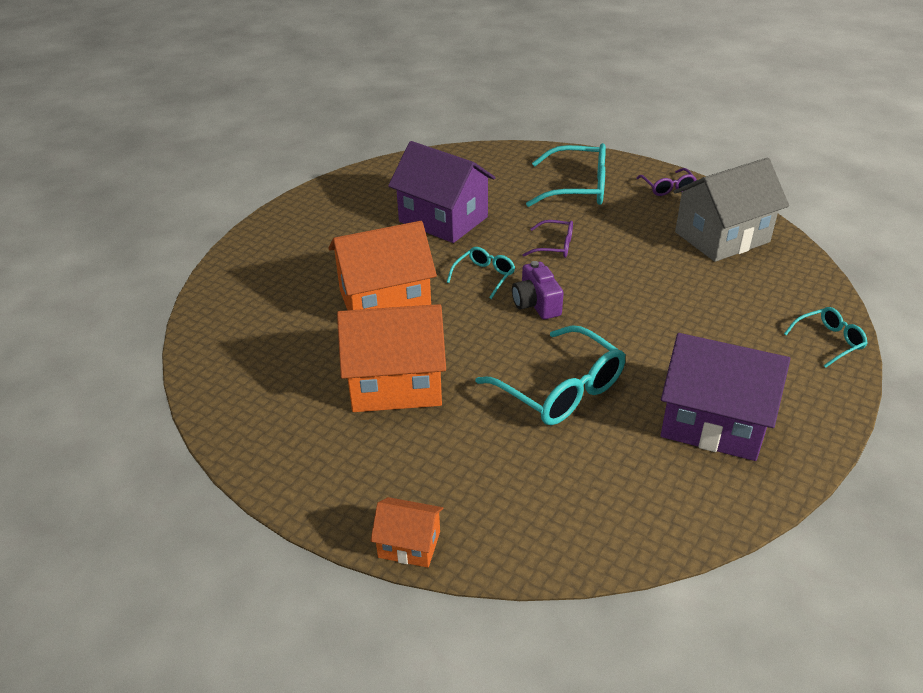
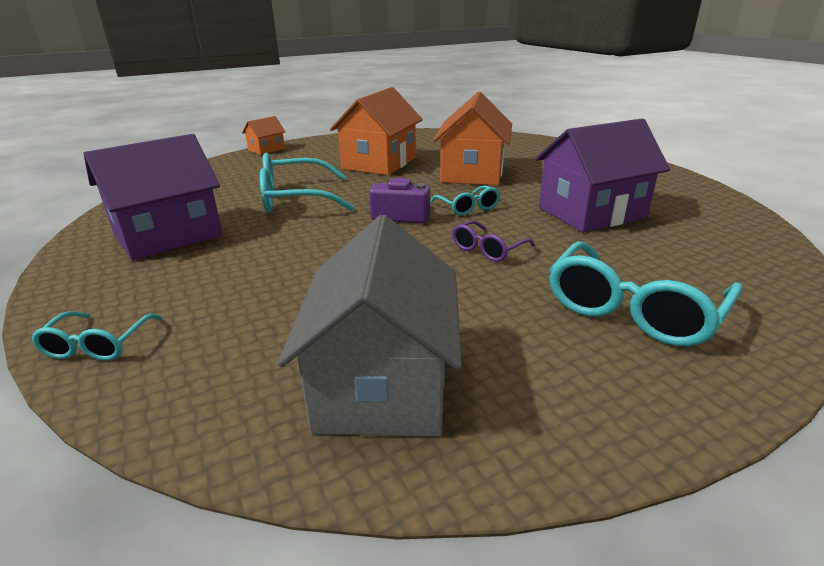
camera: 120 degrees right, 10 degrees down
(667, 188) = (591, 405): purple glasses -> none

